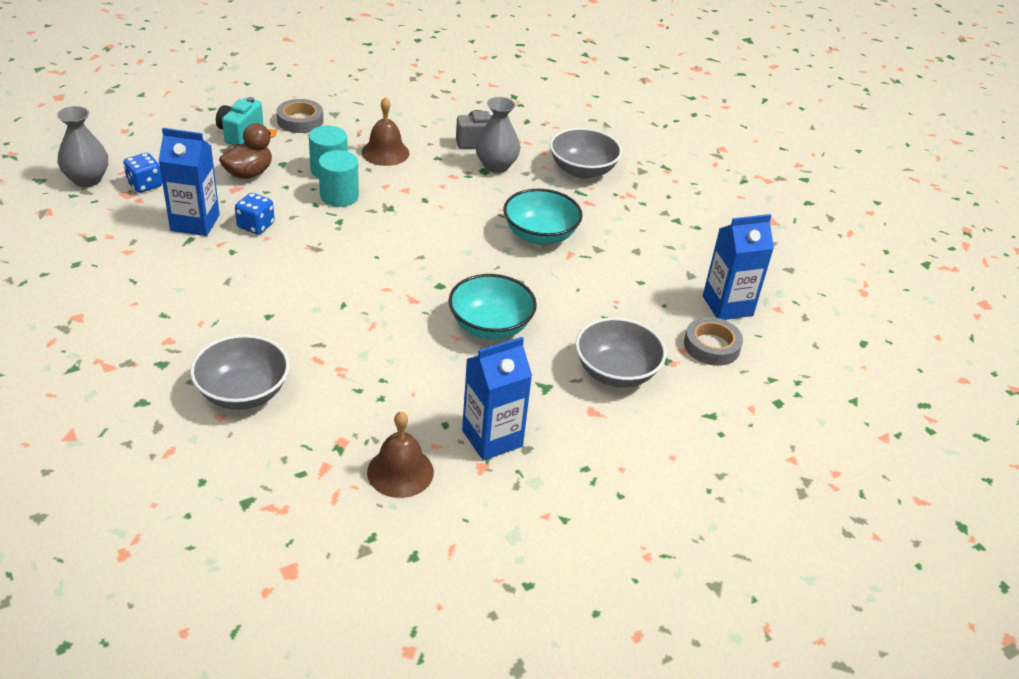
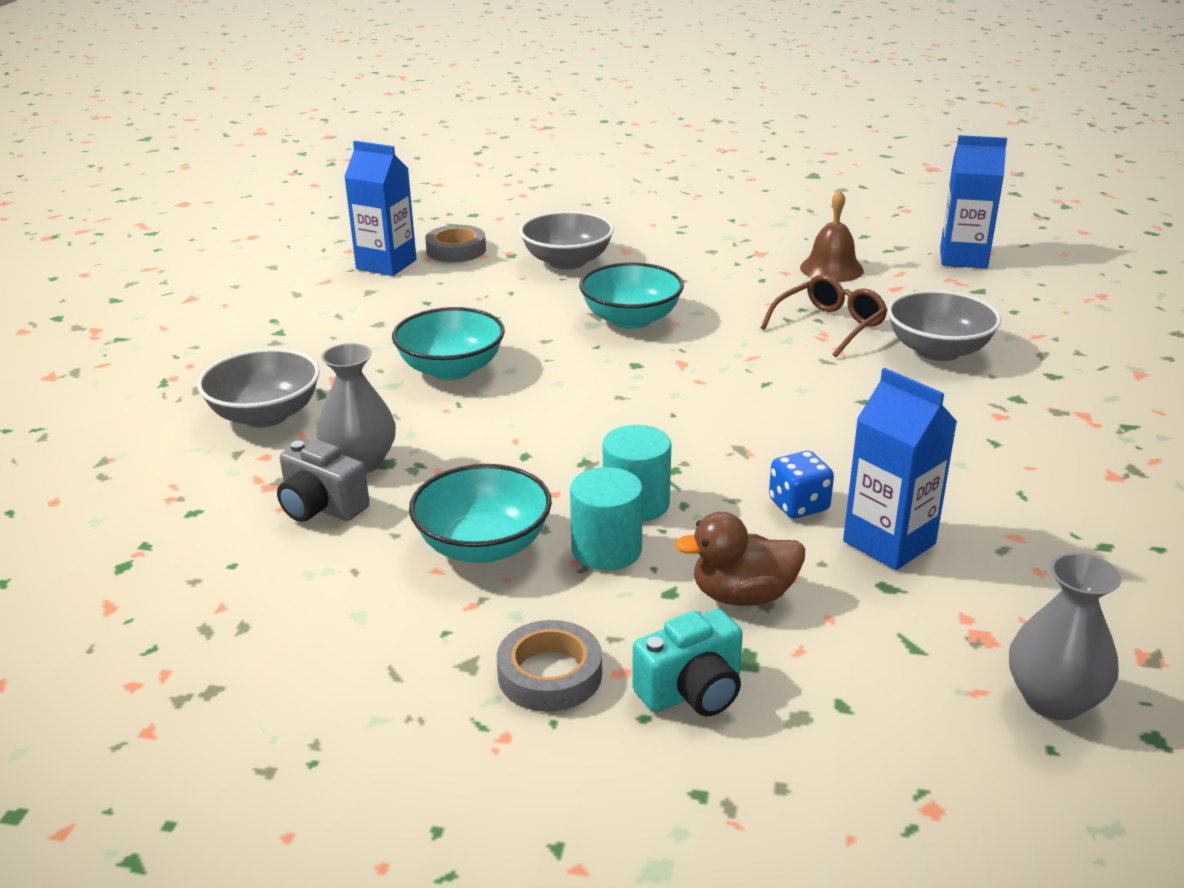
camera: 135 degrees left, 10 degrees down
(145, 185) = (943, 644): blue dice -> none
(344, 386) = (829, 325): none -> brown glasses
(385, 152) = (483, 546): brown bell -> turquoise bowl
(492, 438) = (732, 262): blue carton -> blue carton (963, 258)

